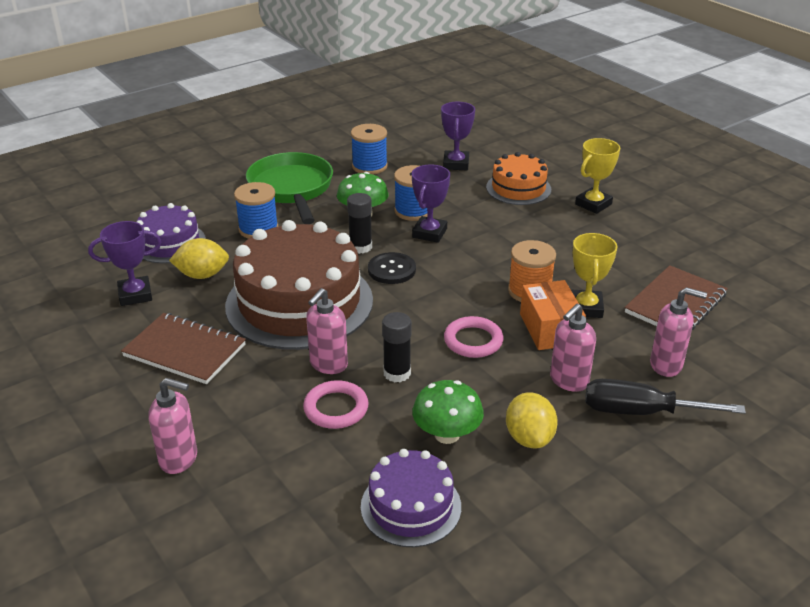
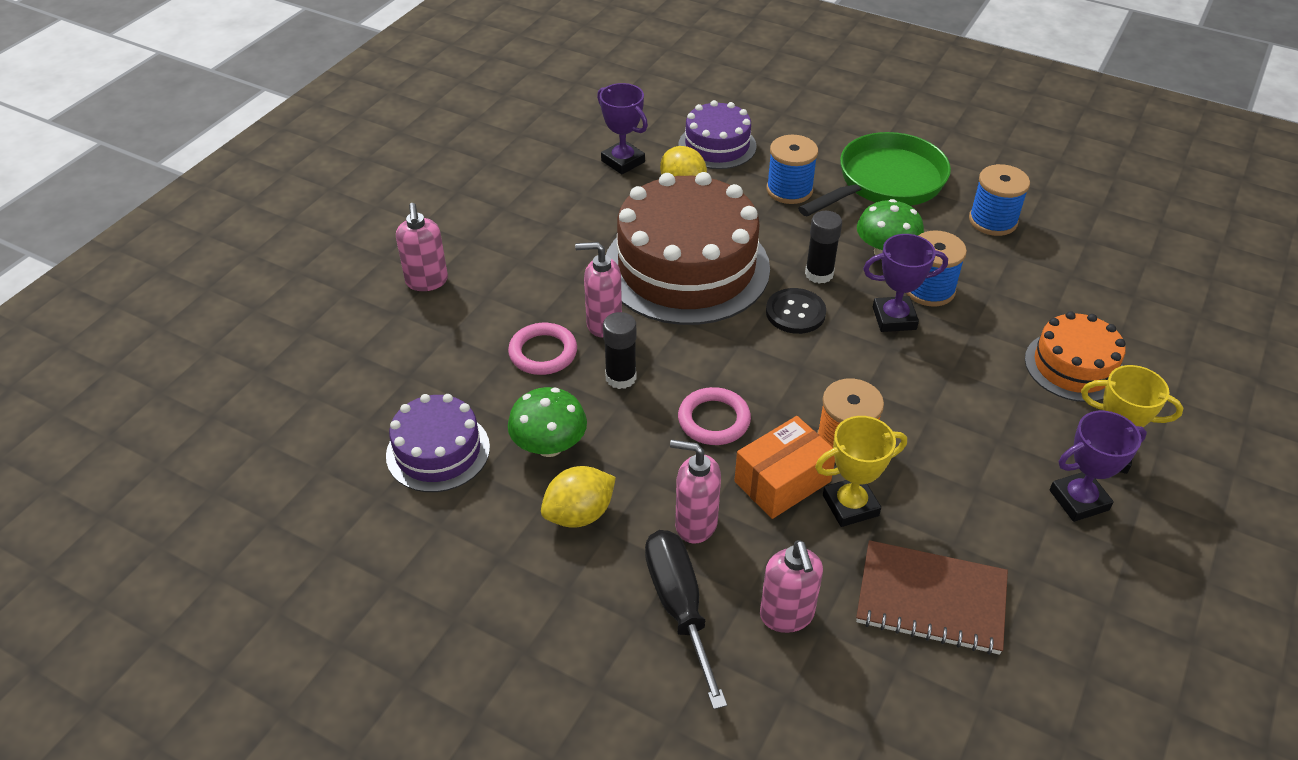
camera: 65 degrees right, 10 degrees up
(185, 351) = (565, 225): brown notebook -> none
(456, 164) = (1075, 290): purple trophy -> purple trophy (1079, 500)

